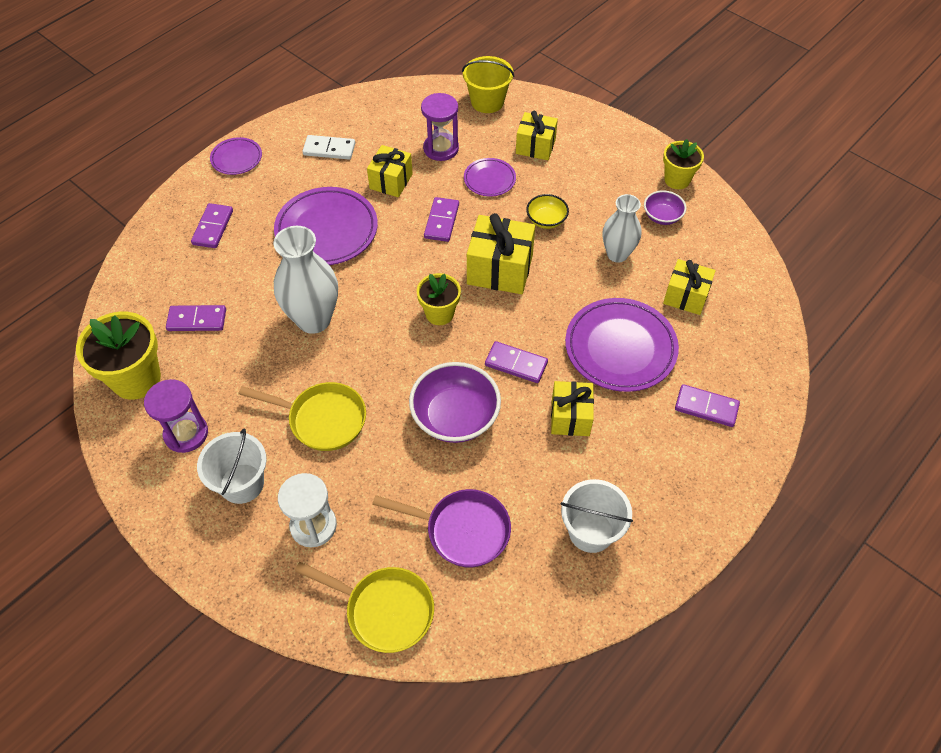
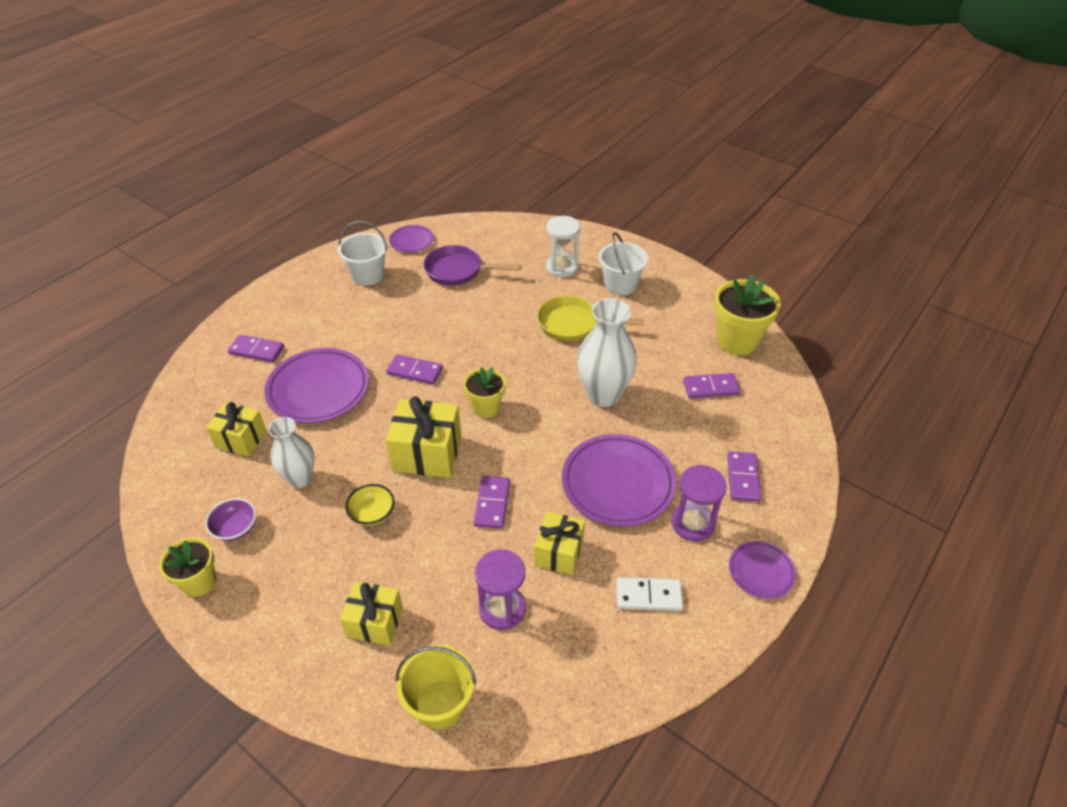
camera: 175 degrees right, 10 degrees down
(186, 433) = (676, 309): purple hourglass -> purple hourglass (692, 523)
(384, 610) = (505, 234): yellow pan -> none
(455, 417) = (466, 332): purple bowl -> none
(489, 179) = (437, 564): purple plate -> purple plate (412, 241)
(570, 417) = (372, 337): yellow gift -> none

